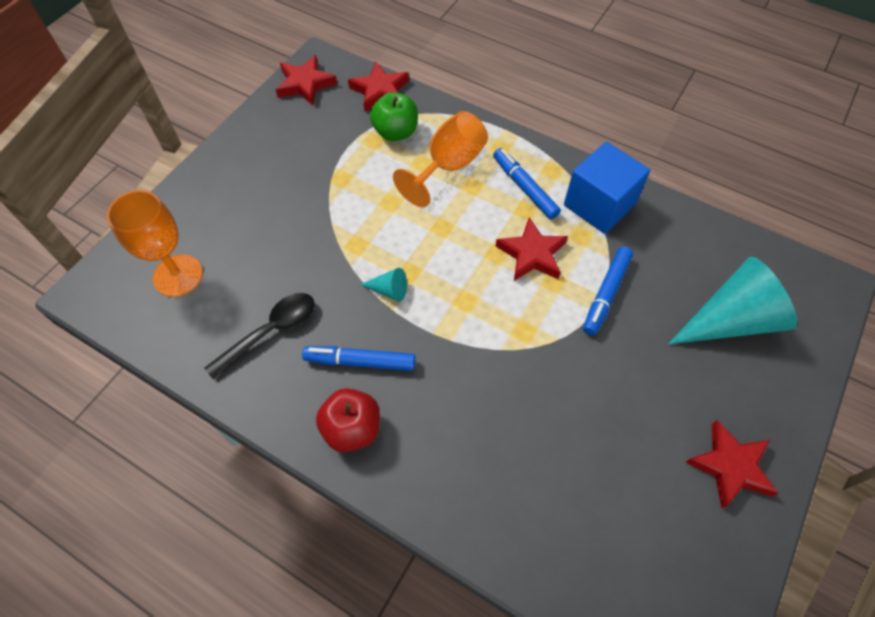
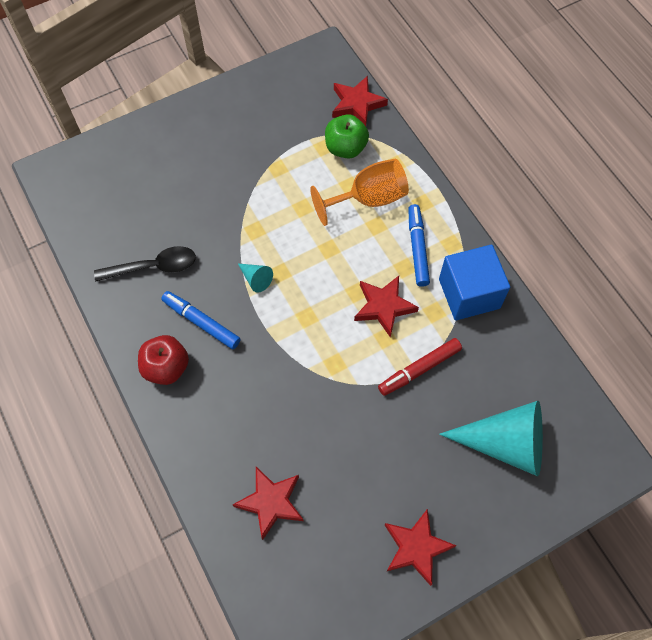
camera: 30 degrees right, 5 degrees up
(178, 275) = (115, 190): orange goblet -> none
(305, 84) = (300, 70): red star -> red star (271, 502)
(606, 294) = (419, 369): blue marker -> red marker

